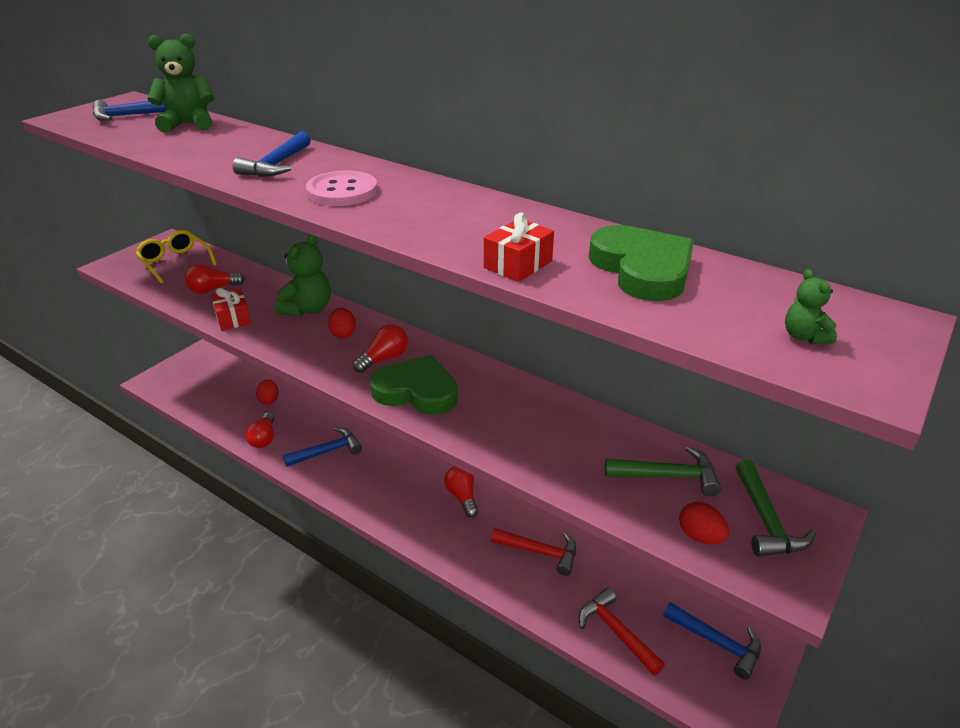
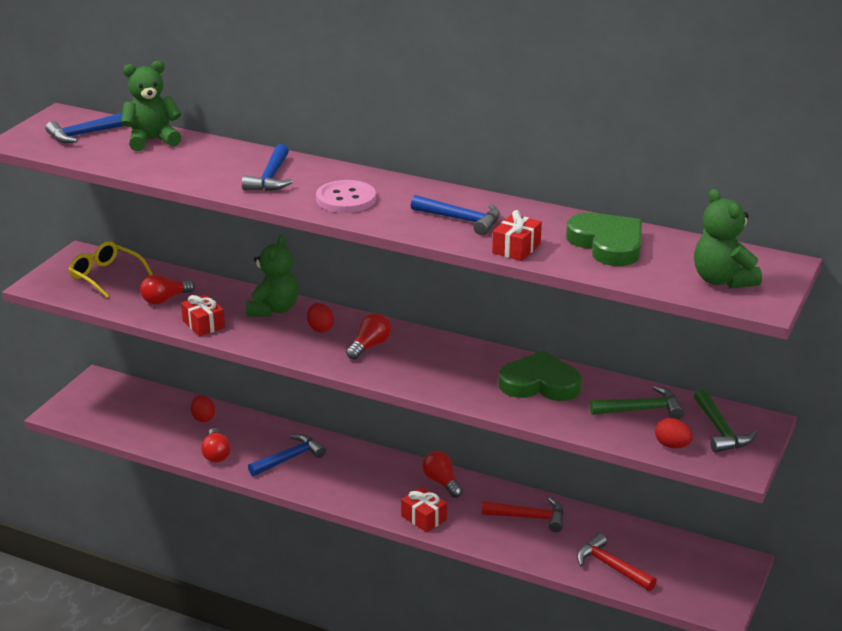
camera: 10 degrees left, 5 degrees down
(416, 391) = (411, 369): green heart -> green heart (540, 383)
(432, 537) = (424, 518): none -> red gift
(717, 643) = (699, 564): blue hammer -> blue hammer (461, 220)
(804, 336) = (722, 280): green teddy bear -> green teddy bear, size x2.03

